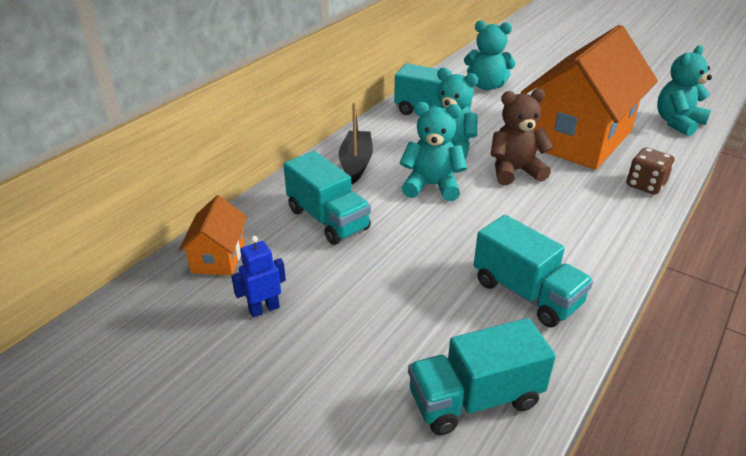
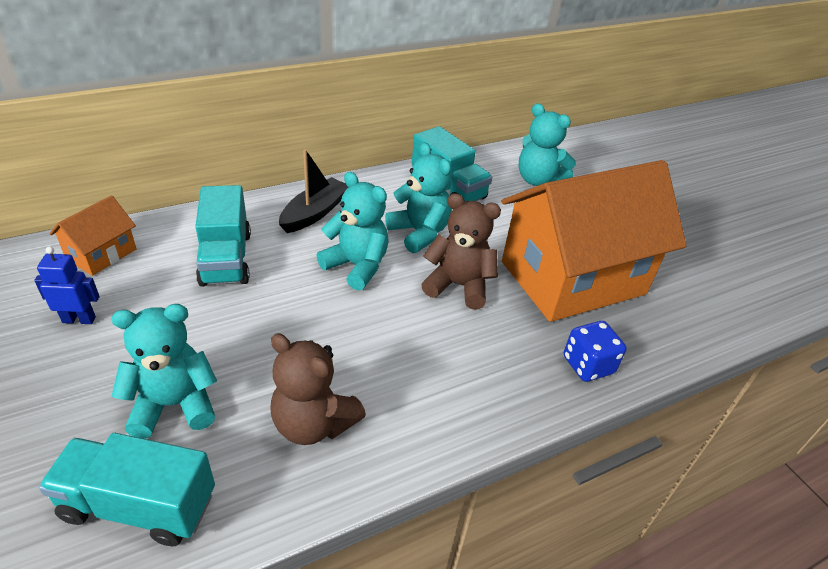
camera: 25 degrees right, 5 degrees up
(526, 293) = (313, 423): turquoise truck -> brown teddy bear
(645, 185) = (588, 365): brown dice -> blue dice
(677, 123) = (719, 307): turquoise teddy bear -> turquoise teddy bear (174, 405)

